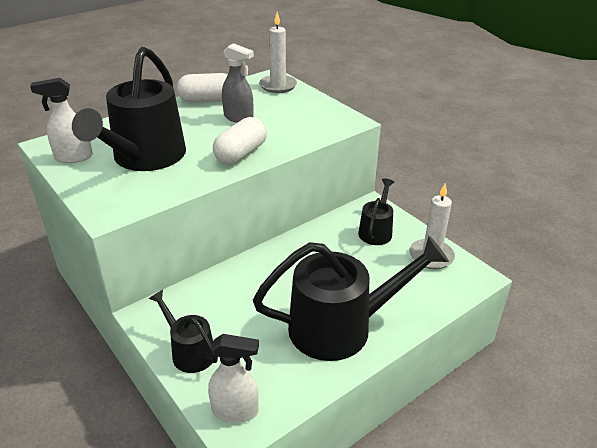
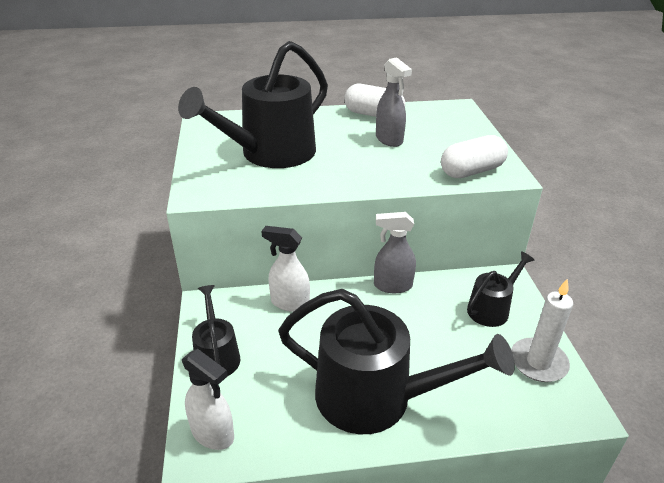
camera: 30 degrees right, 0 degrees up
(73, 157) = (213, 136): white spray bottle -> white spray bottle (289, 303)
(241, 154) = (361, 176): white capsule -> white capsule (472, 171)
(278, 86) = (457, 118): white candle -> none
(293, 240) = (392, 285): none -> grey spray bottle

